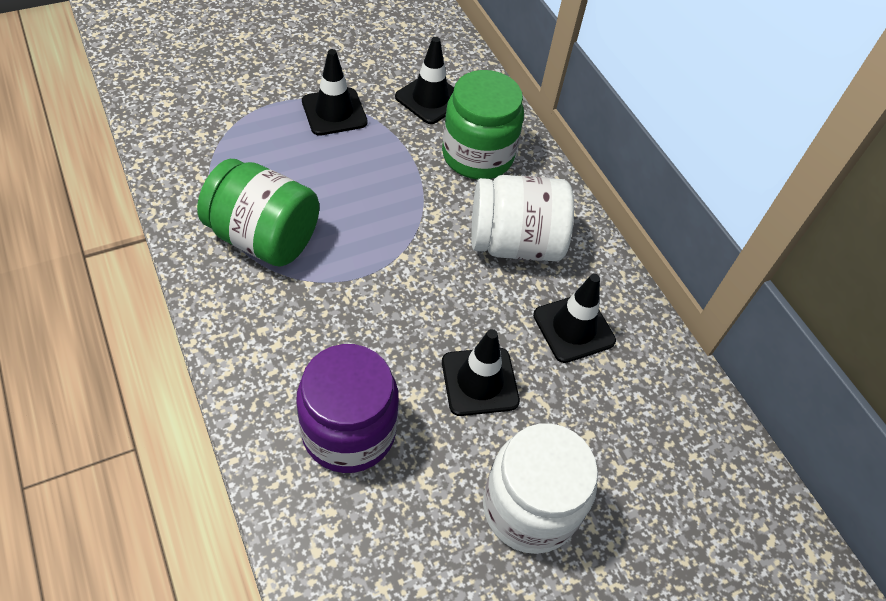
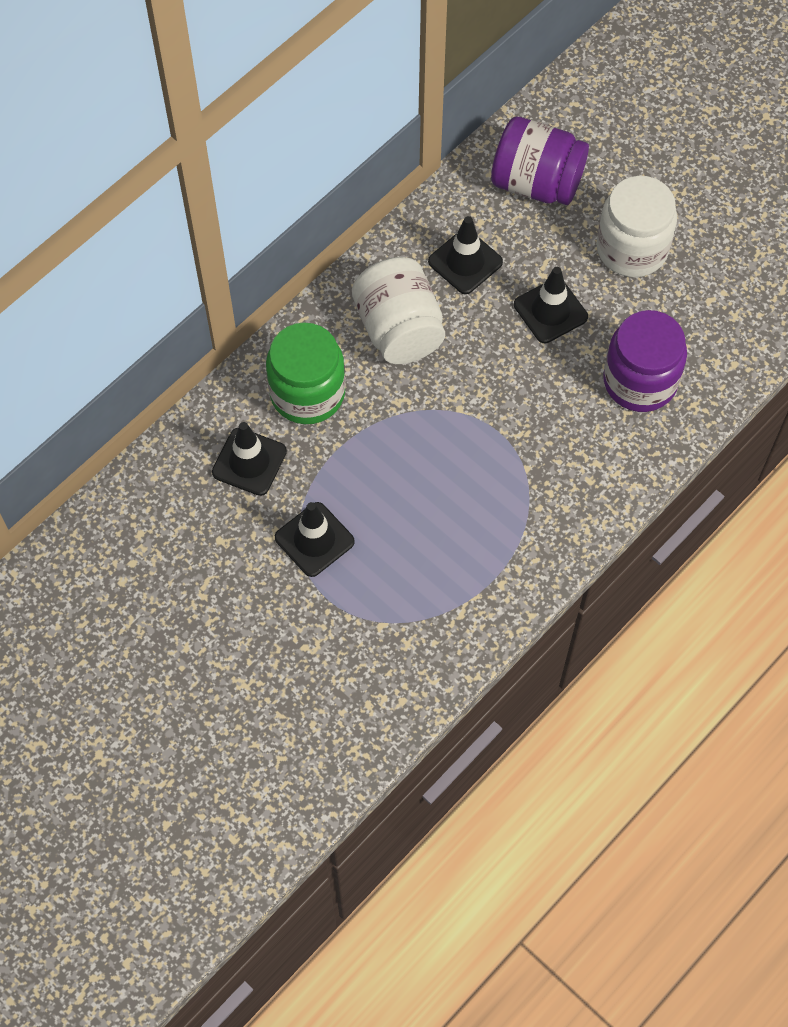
camera: 105 degrees left, 10 degrees up
(264, 237) = (500, 524): green jar -> none
(659, 442) = (536, 183): none -> purple jar

